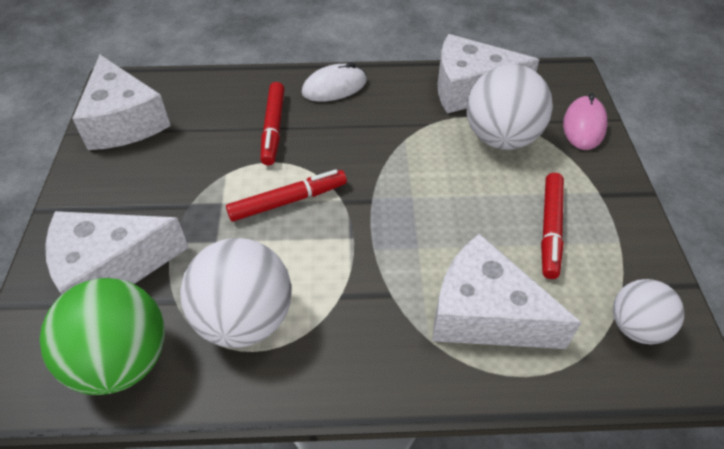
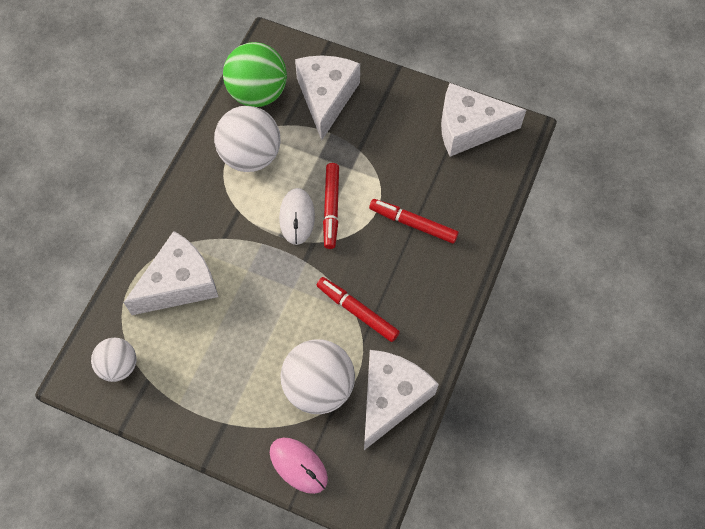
camera: 115 degrees right, 15 degrees up
(334, 87) = (445, 287): white mouse -> white mouse (297, 217)
(550, 229) = (215, 364): red marker -> red marker (357, 311)

